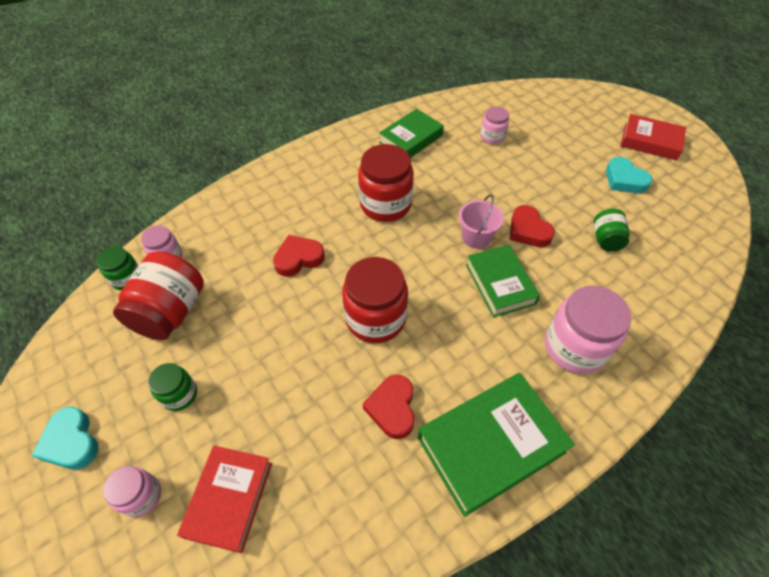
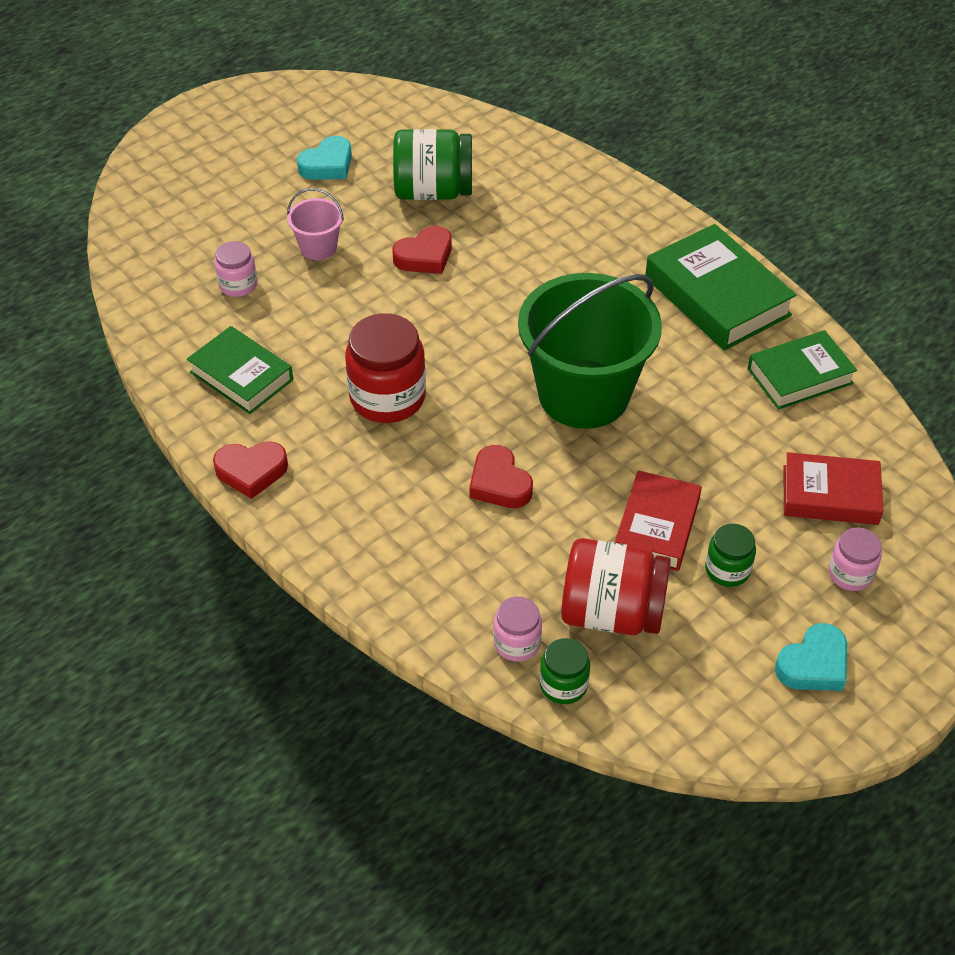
camera: 95 degrees left, 5 degrees down
(375, 318) = (583, 394): red jar -> green bucket
(392, 408) = (696, 372): red heart -> red heart (251, 471)
(476, 237) = (441, 304): pink bucket -> pink bucket (318, 247)
(500, 284) = (514, 284): green book -> green book (799, 376)
(575, 347) = (590, 229): pink jar -> none
(606, 239) = (433, 191): green jar -> green jar, size x1.84
(650, 141) = (251, 133): red book -> red book (656, 526)

